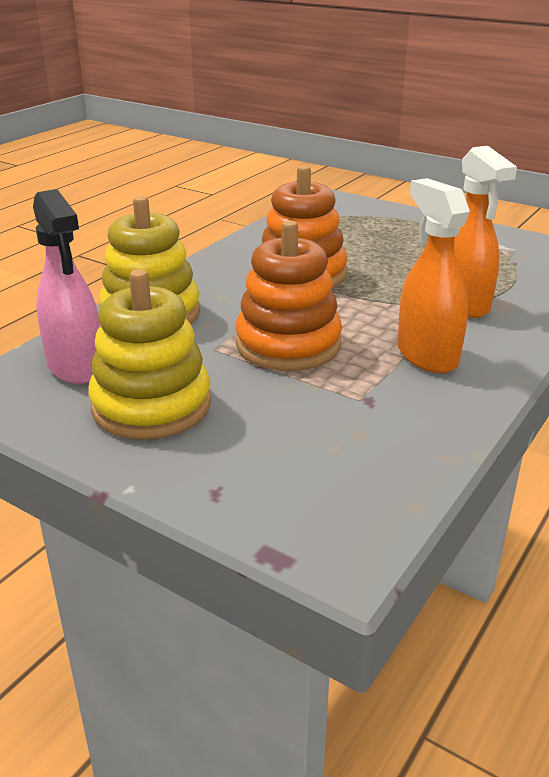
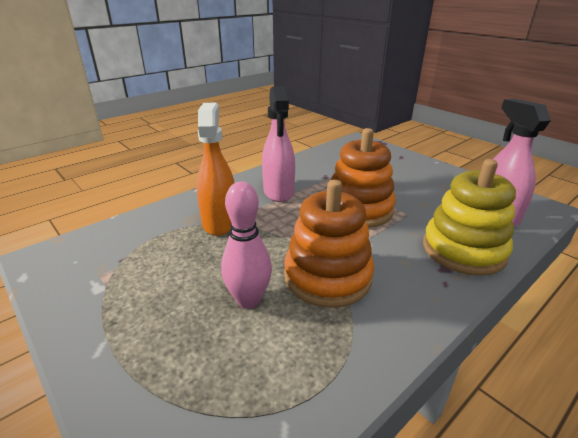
camera: 165 degrees left, 0 degrees up
(151, 405) = (438, 187): yellow stacking toy -> none
(363, 254) = (248, 300): none -> pink bowling pin
(426, 355) = (278, 192): orange spray bottle -> pink spray bottle

